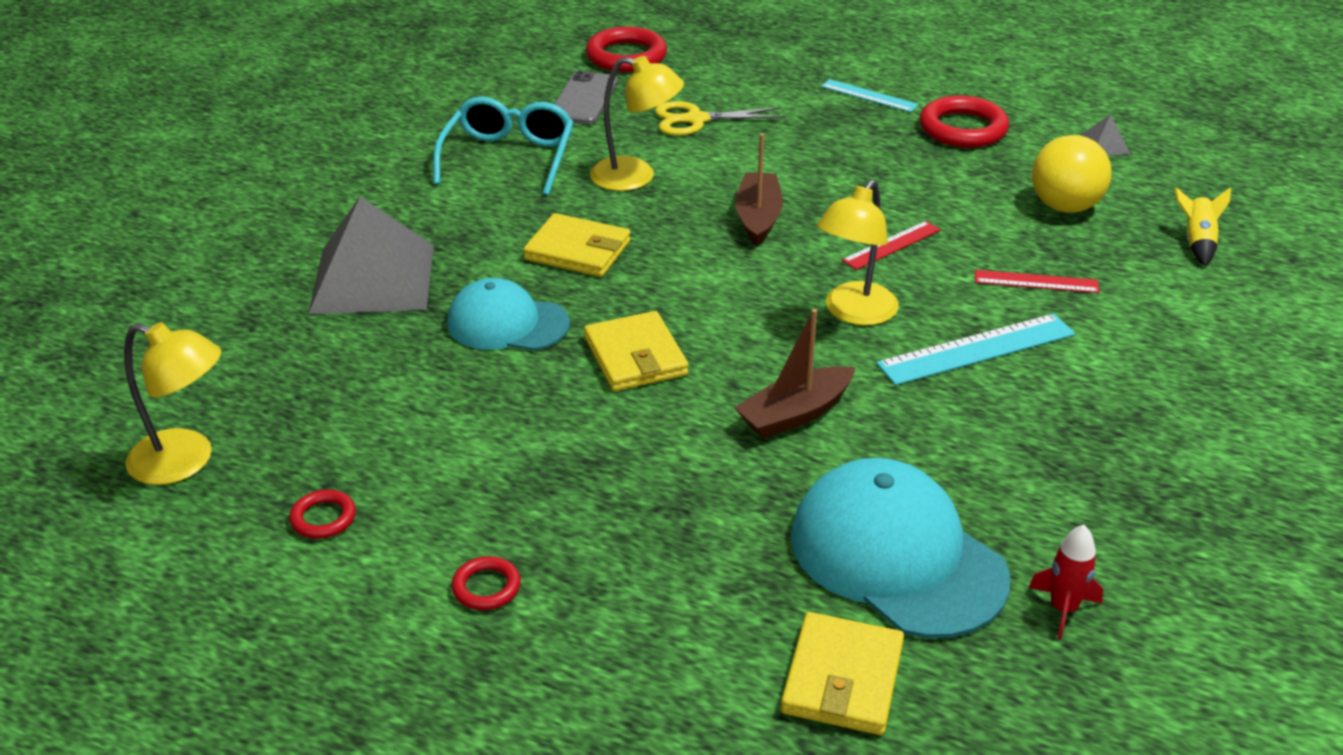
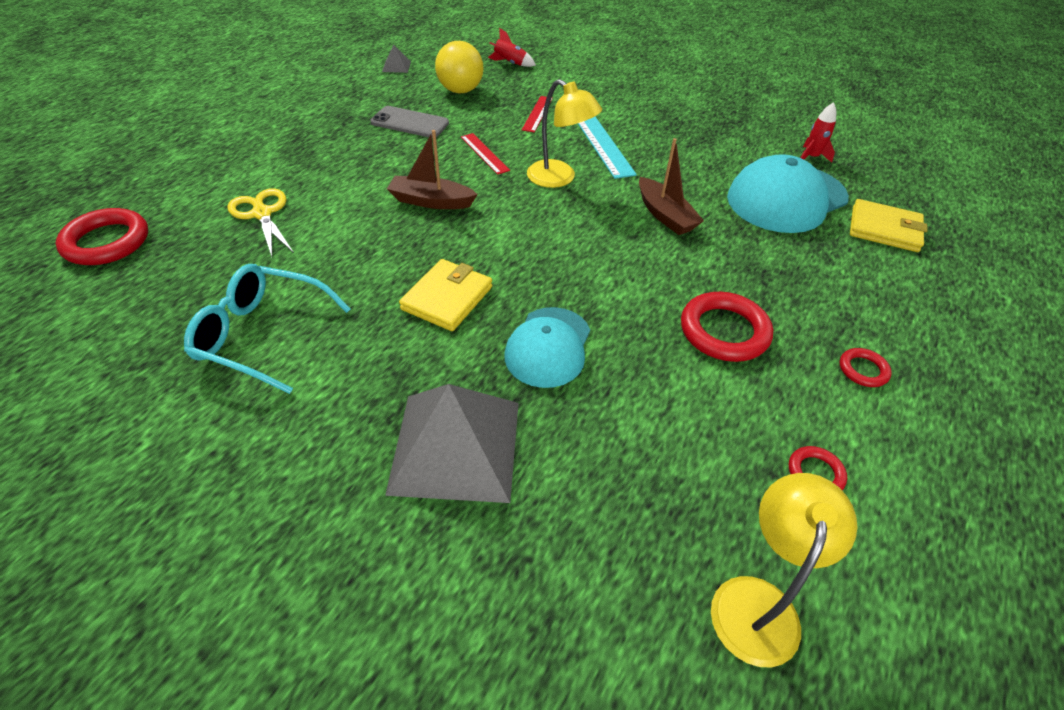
camera: 85 degrees left, 10 degrees up
(583, 99) = (175, 276): grey phone -> grey phone (410, 123)
(635, 356) = (600, 278): yellow wallet -> none
(636, 177) = (341, 255): yellow lamp -> none
(696, 120) = (262, 214): yellow scissors -> yellow scissors turned 150 degrees clockwise
(869, 96) = (279, 131): turquoise ruler -> none
(963, 129) = (349, 105): red ring -> red ring (724, 331)
(1197, 242) = (510, 63): yellow rocket -> red rocket

